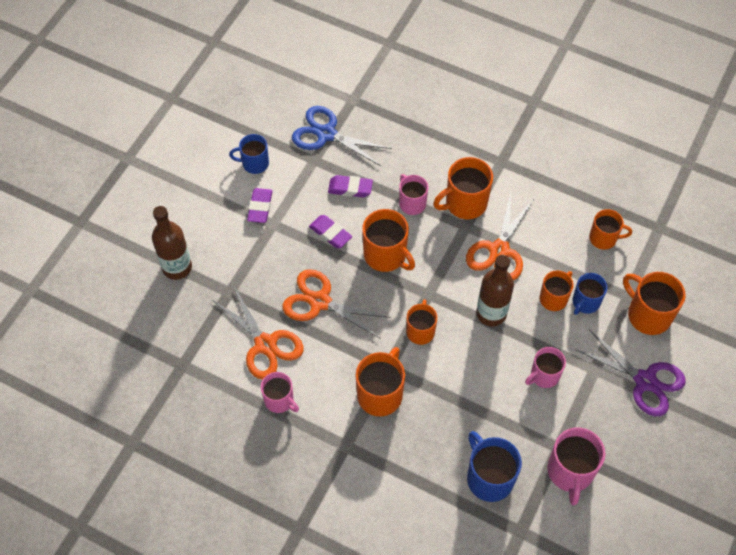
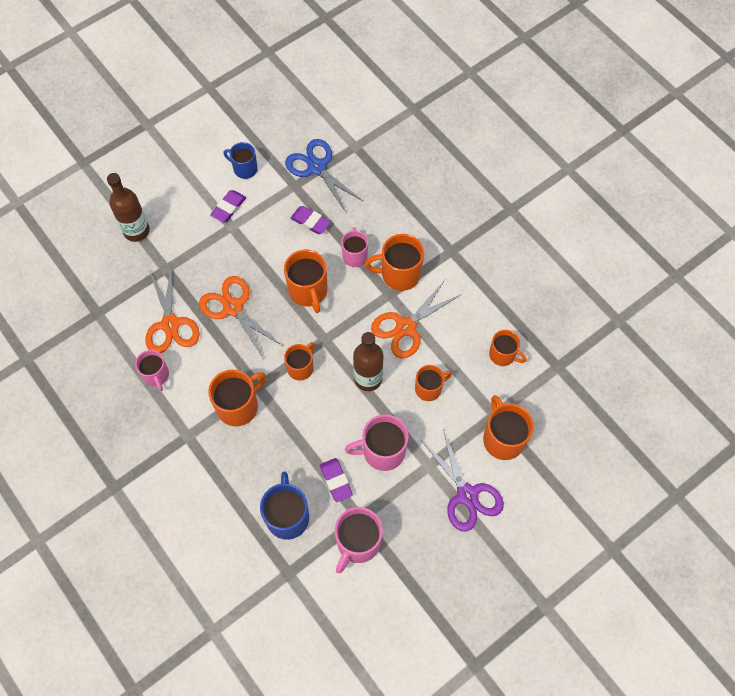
camera: 25 degrees right, 5 degrees up
(330, 233) = (273, 253): purple eraser -> purple eraser (336, 481)
(544, 375) = (382, 451): pink mug -> pink mug, size x1.54
(585, 302) = (454, 404): blue mug -> none

